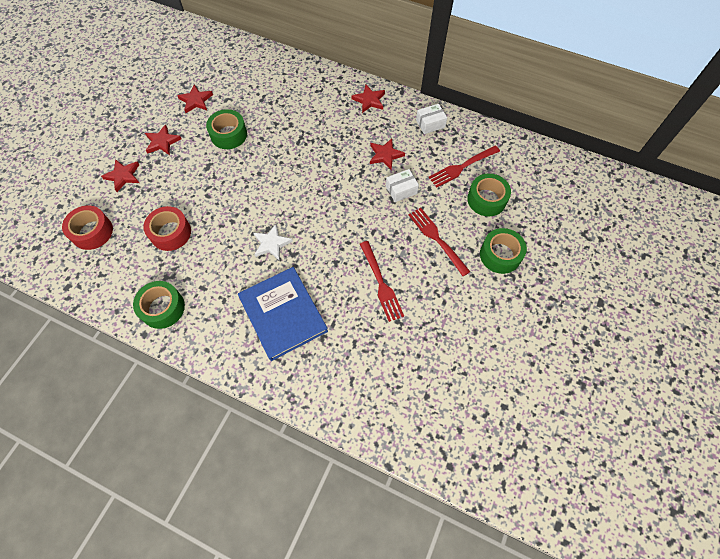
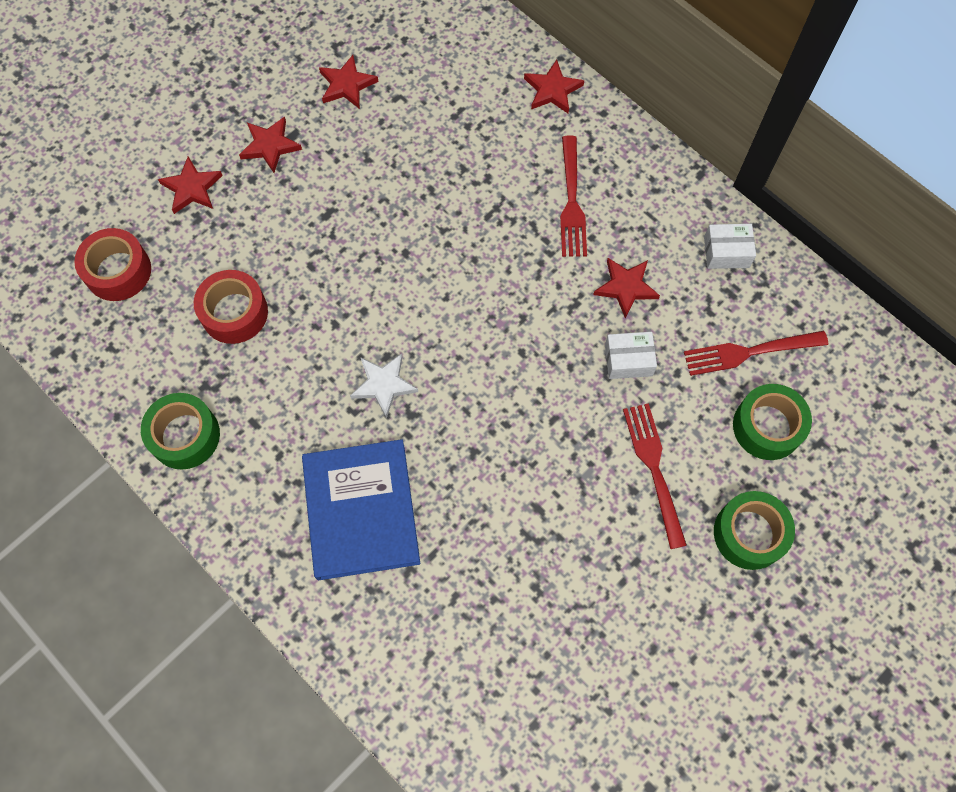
camera: 20 degrees right, 5 degrees up
(229, 135) = (379, 166): green tape -> none
(369, 100) = (637, 173): red star -> red star (552, 90)
(380, 283) = (532, 512): red fork -> red fork (571, 201)

